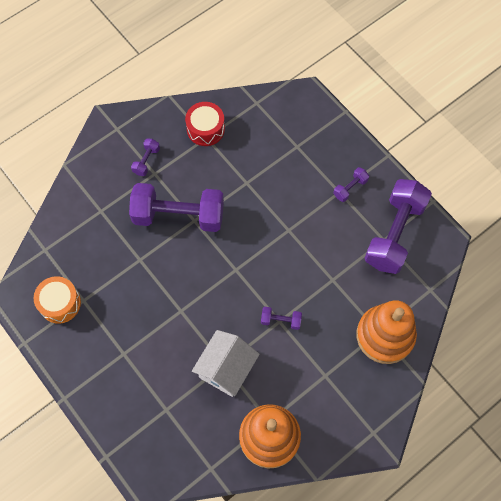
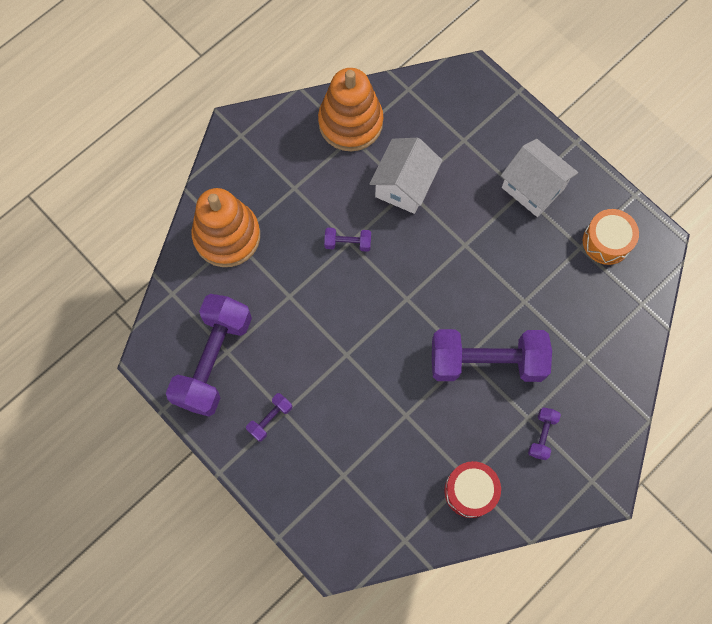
camera: 175 degrees right, 5 degrees up
(112, 357) = (533, 188): none -> white house

